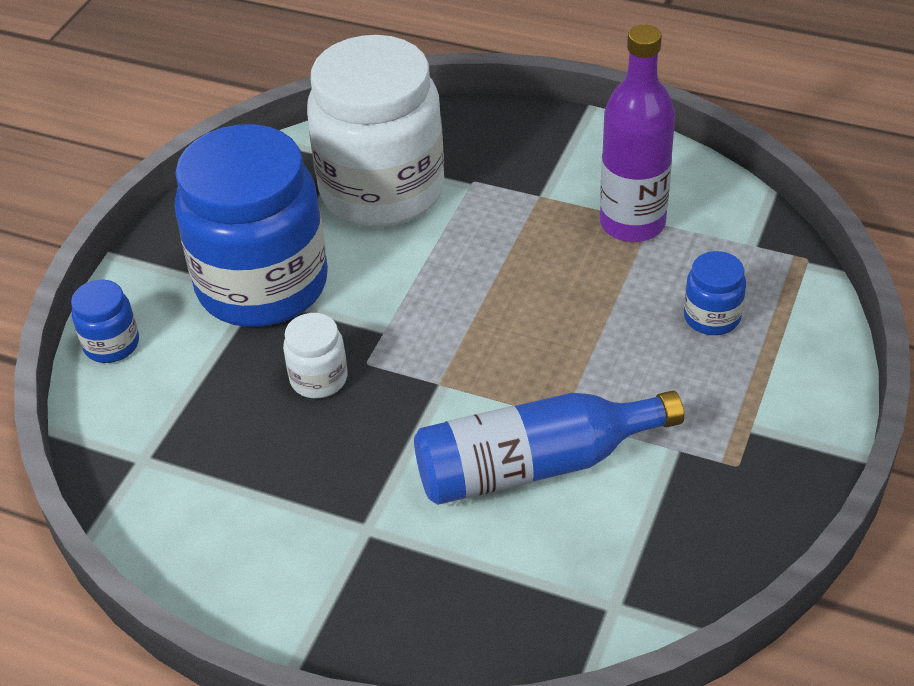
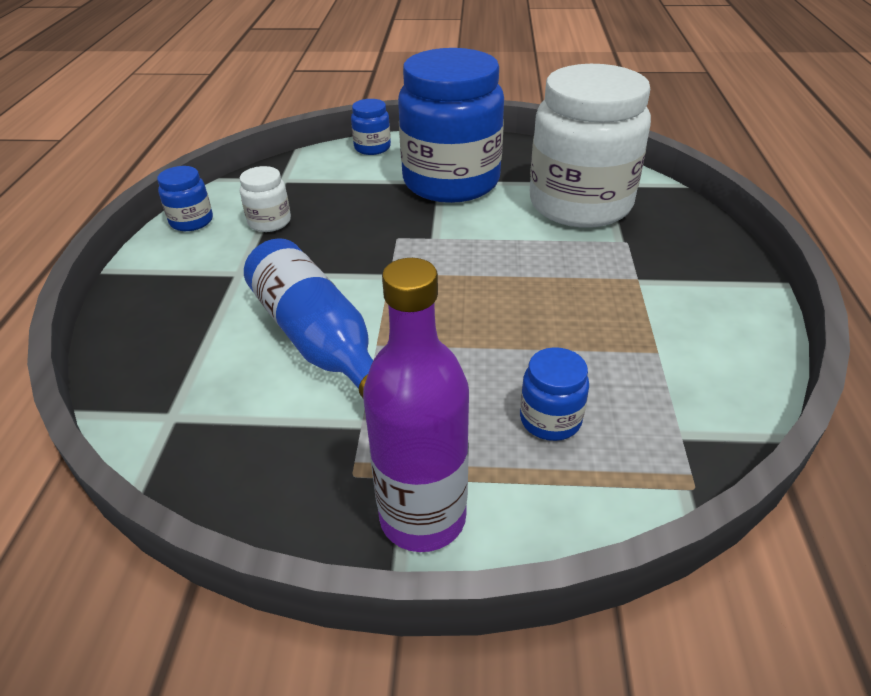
camera: 70 degrees right, 5 degrees down
(204, 576) = (191, 221): none -> blue jar
(319, 379) = (373, 222): white jar -> white jar (269, 222)
(632, 223) = (645, 340): purple bottle -> purple bottle (422, 517)

